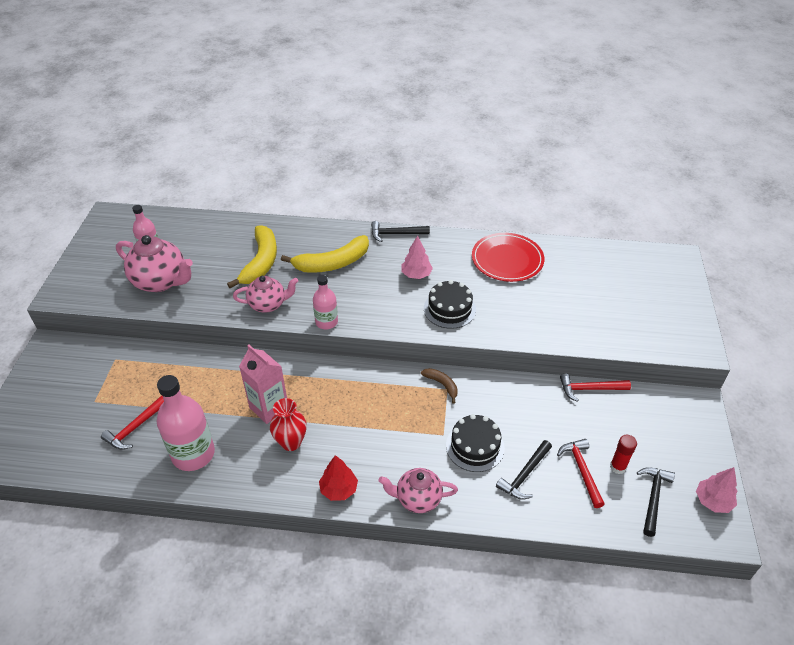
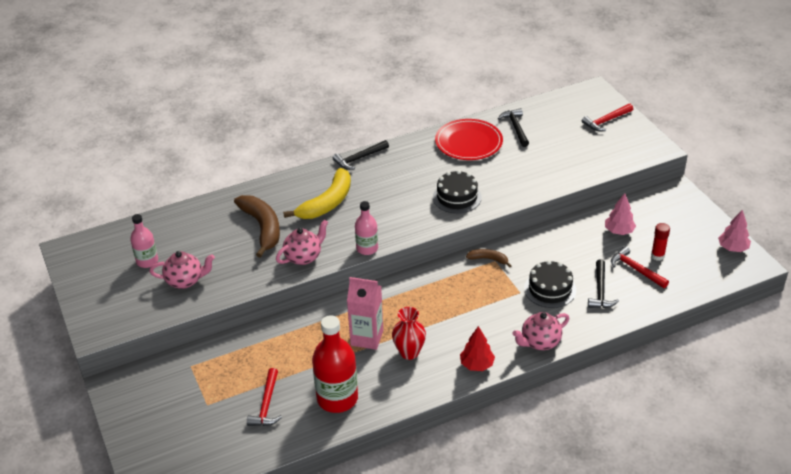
camera: 30 degrees left, 5 degrees down
(161, 281) = (185, 281): pink teapot -> pink teapot, size x0.65
(193, 454) = (337, 398): pink bottle -> red bottle
(261, 262) = (262, 228): yellow banana -> brown banana
(416, 275) = (406, 183): pink tree -> pink tree (619, 231)
(589, 389) = (597, 214): red hammer -> red hammer (606, 121)
(653, 498) = (695, 264): black hammer -> black hammer (516, 128)

